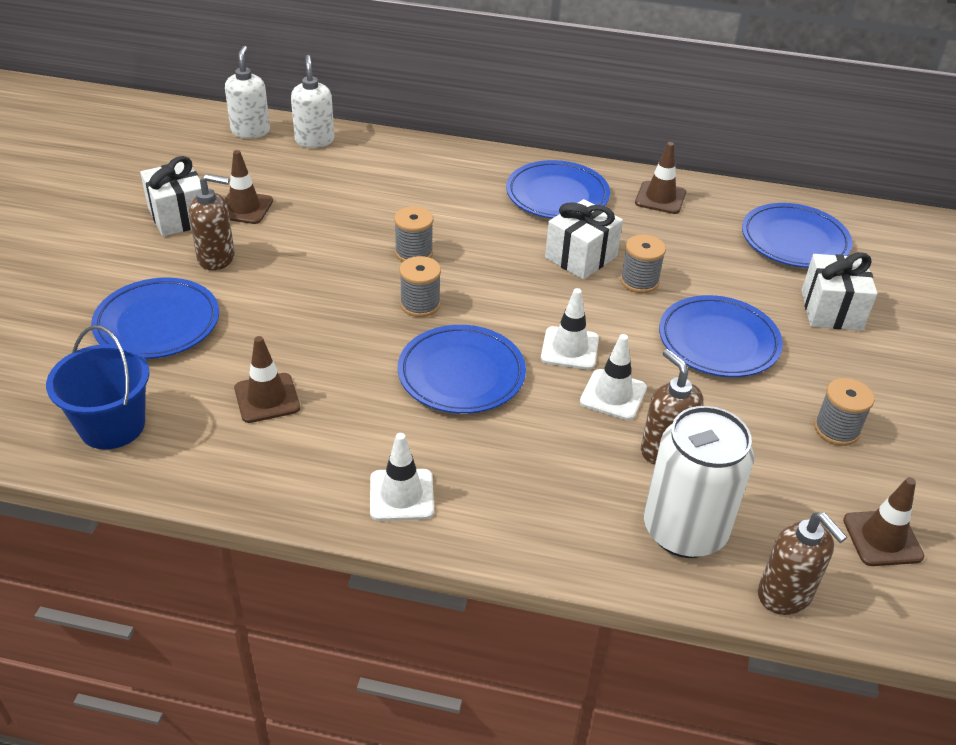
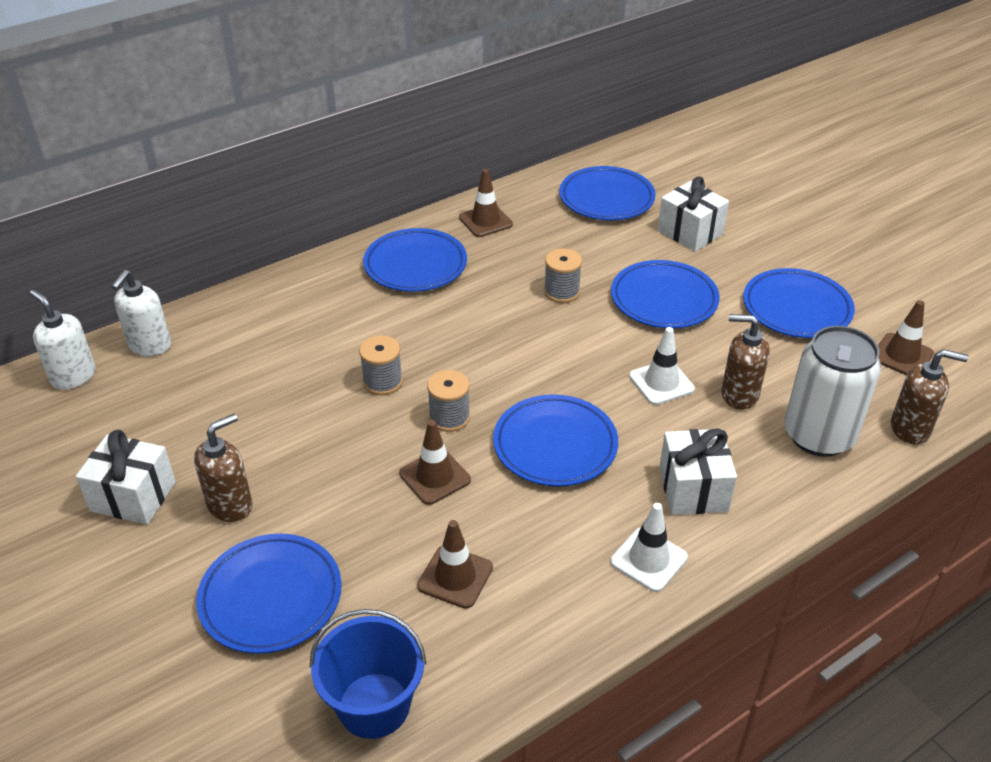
camera: 45 degrees left, 0 degrees up
(244, 208) = (183, 446): brown traffic cone -> brown traffic cone (435, 477)
(314, 140) = (149, 346): white soap dispenser -> white soap dispenser turned 105 degrees counterclockwise
(569, 348) = (591, 372): white traffic cone -> none
(581, 257) = (500, 301): white gift -> white gift (693, 489)
(836, 430) = (796, 308): grey spool -> blue plate

